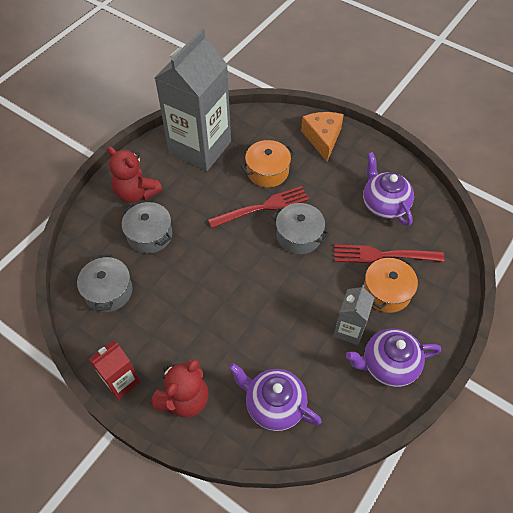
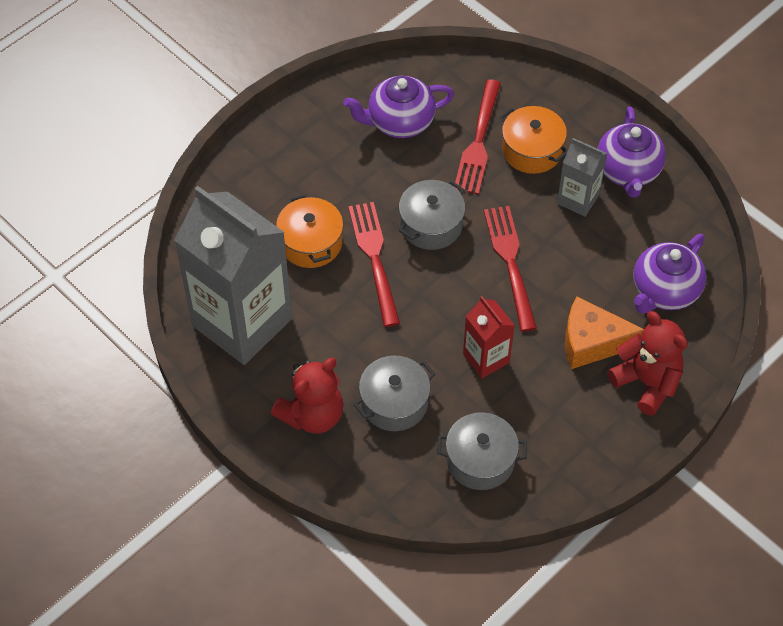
camera: 80 degrees left, 0 degrees up
(121, 381) = (616, 451): red carton -> red carton (486, 358)
(277, 290) = (510, 263): none -> red fork
(322, 138) = (265, 166): orange cheese -> orange cheese (592, 342)

